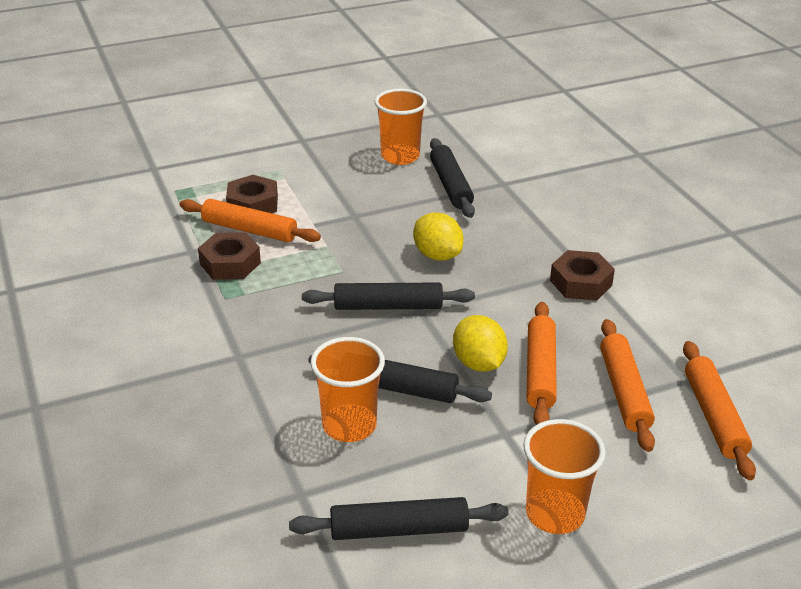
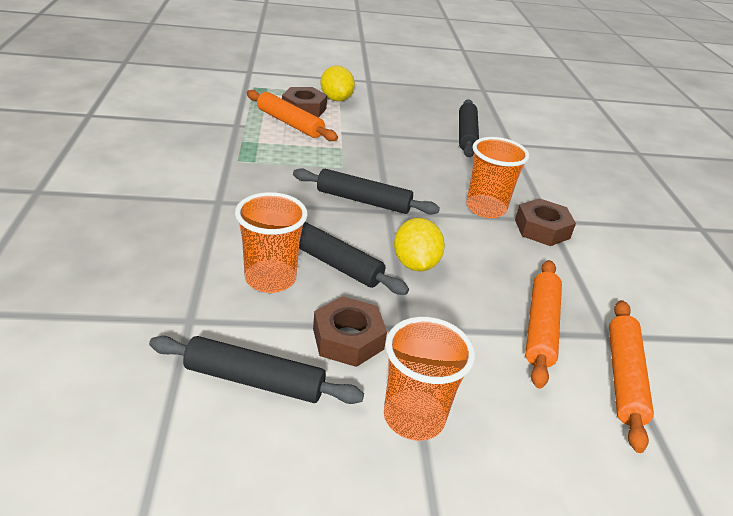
camera: 15 degrees right, 0 degrees up
(230, 263) = (259, 140): brown nut -> brown nut (348, 339)
(400, 156) = (437, 107): orange cup -> orange cup (485, 208)
(437, 255) = (427, 177): yellow lemon -> yellow lemon (336, 99)
(540, 371) = (468, 286): orange rolling pin -> none

